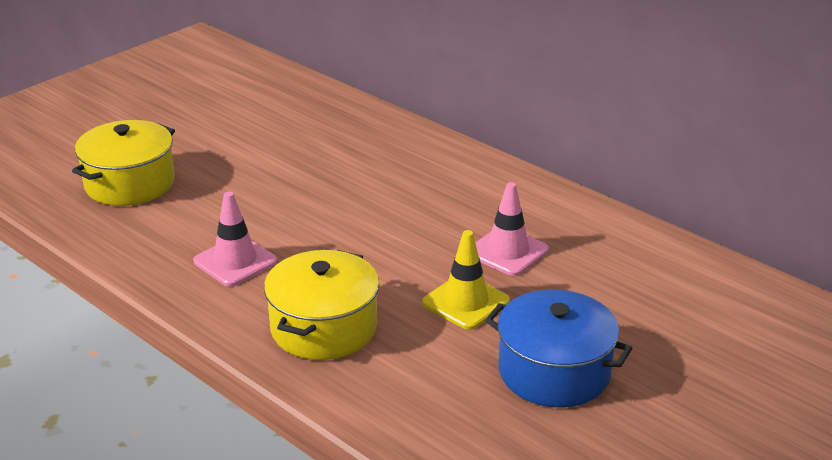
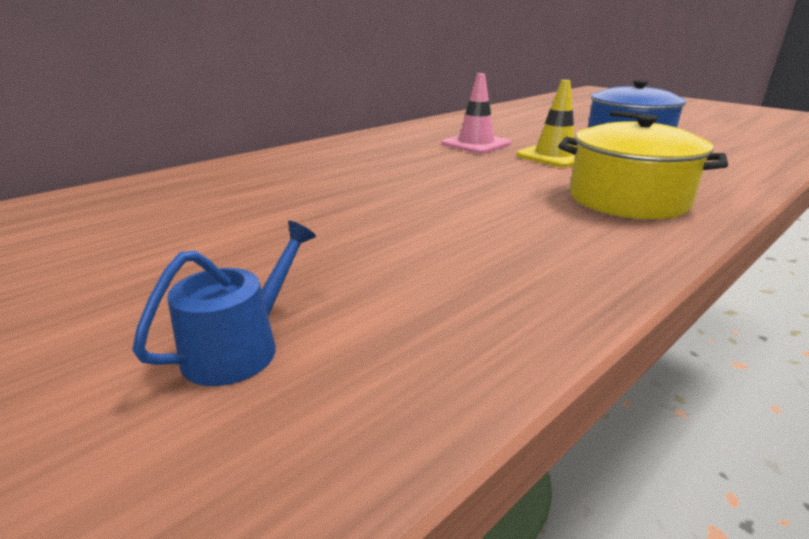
camera: 85 degrees left, 5 degrees down
(130, 183) = (240, 347): yellow pot -> blue watering can
(235, 261) = (515, 242): pink traffic cone -> none

